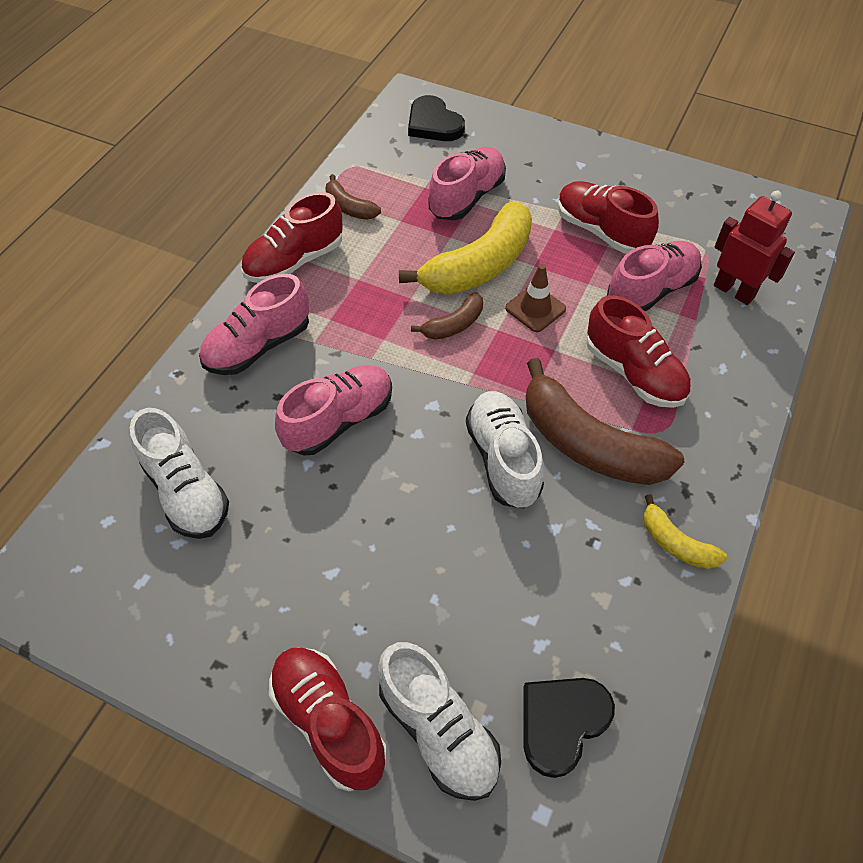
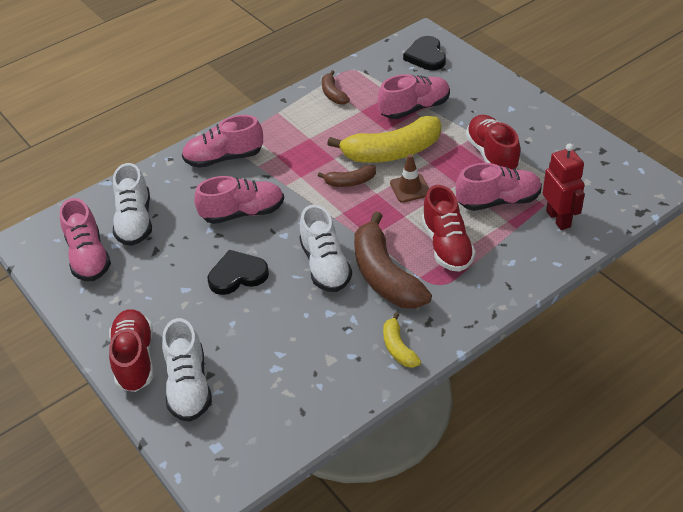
camera: 30 degrees right, 10 degrees down
(147, 577) = (88, 256): none -> pink shoe
(294, 261) = (277, 116): red shoe -> none
(503, 459) = (325, 265): white shoe -> white shoe turned 150 degrees clockwise
(562, 722) = (259, 409): black heart -> black heart (237, 275)

